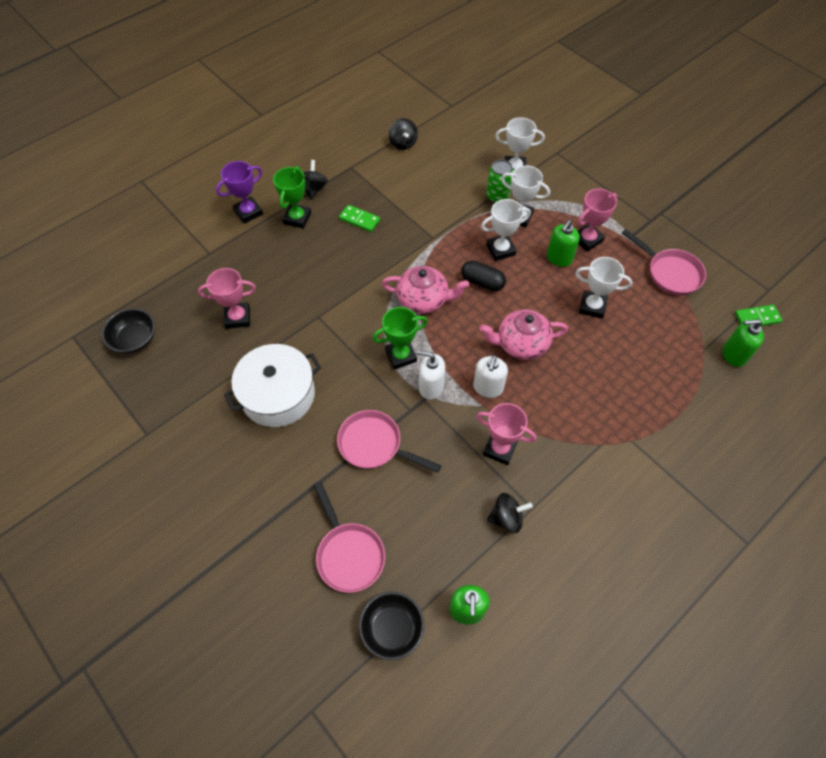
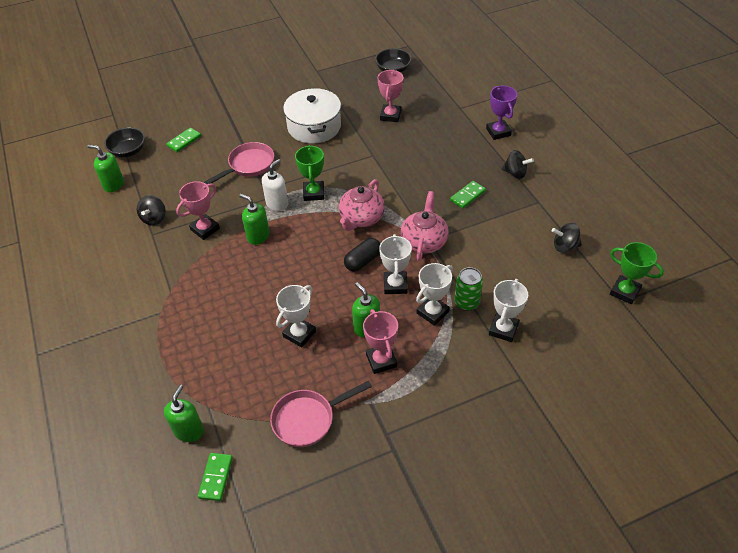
camera: 110 degrees right, 10 degrees down
(297, 218) = (482, 158): green trophy -> green trophy (624, 292)
(348, 554) = (184, 141): pink pan -> green domino
(488, 388) = (258, 236): white soap dispenser -> green soap dispenser
(521, 344) = (287, 269): pink teapot -> pink teapot (424, 241)

